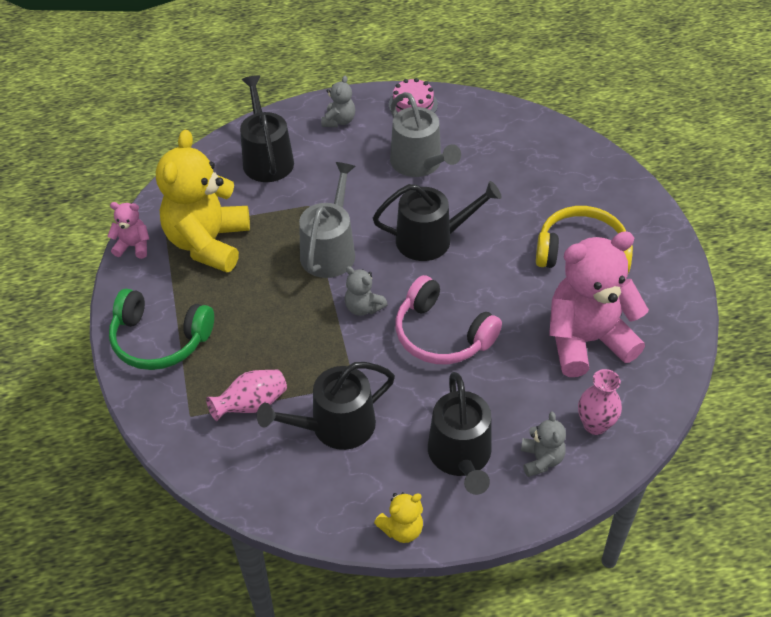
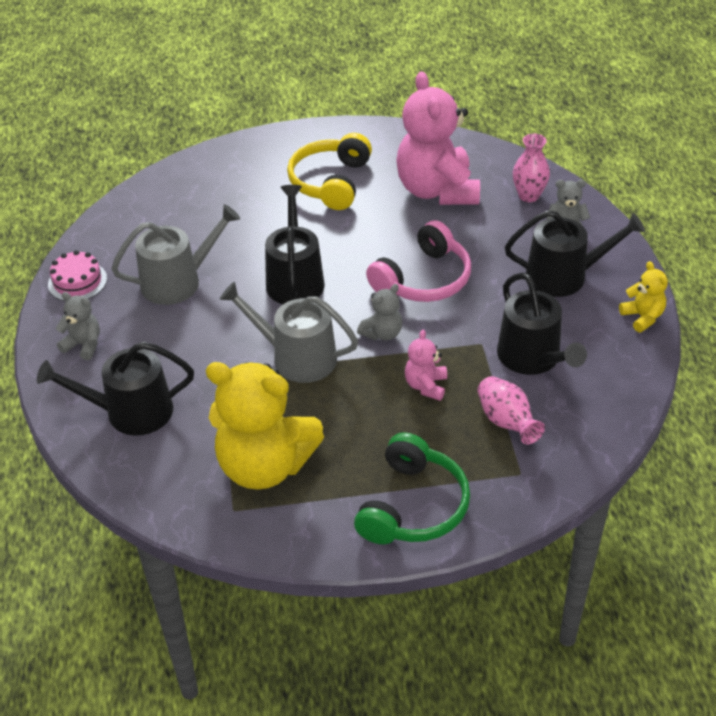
camera: 85 degrees left, 5 degrees down
(133, 246) = (256, 542): pink teddy bear -> pink teddy bear (426, 386)

